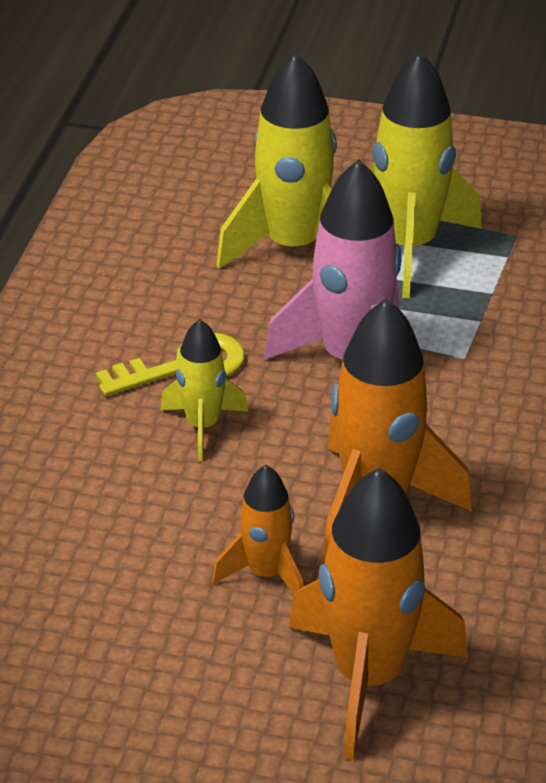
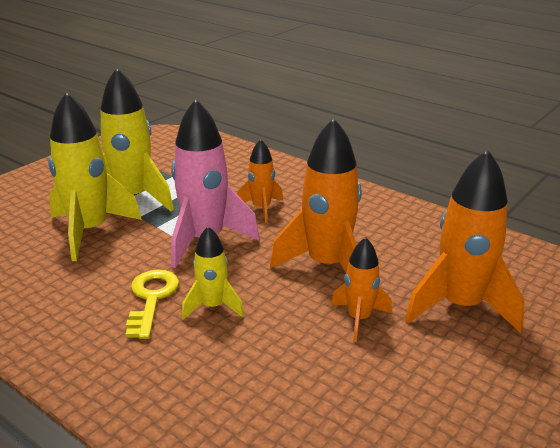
camera: 65 degrees left, 10 degrees down
(486, 384) = (261, 208): none -> orange rocket

